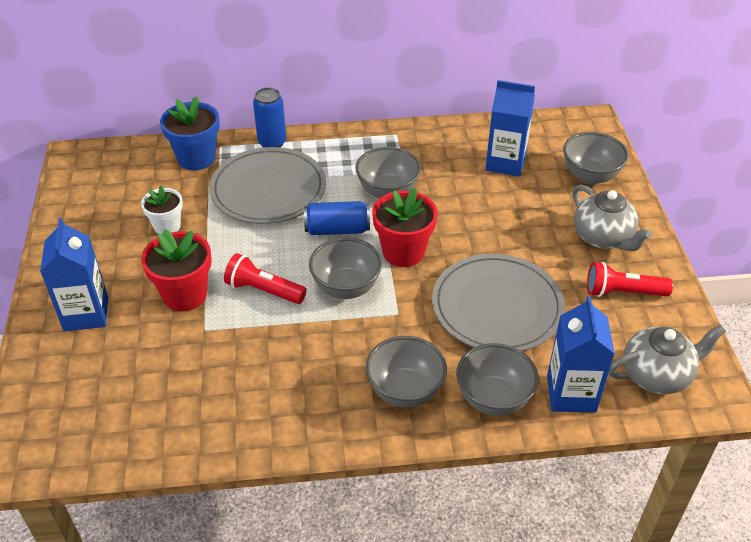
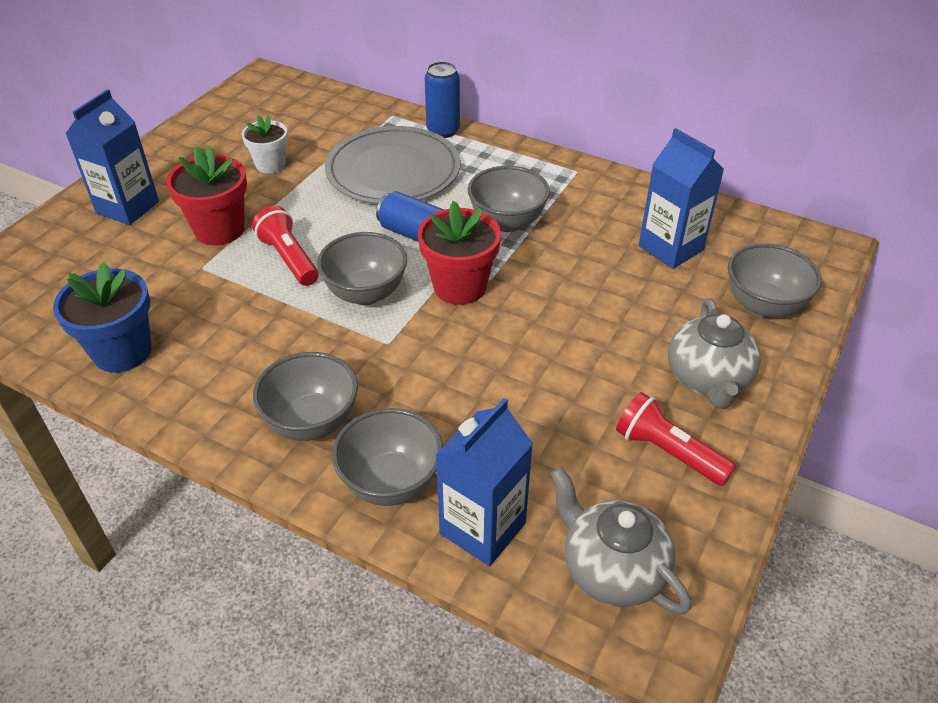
camera: 35 degrees right, 0 degrees up
(196, 158) = (360, 117): blue flower pot -> blue flower pot (122, 351)
(497, 306) = (499, 390): grey plate -> none
(657, 375) = (611, 569): grey teapot -> grey teapot turned 150 degrees counterclockwise

